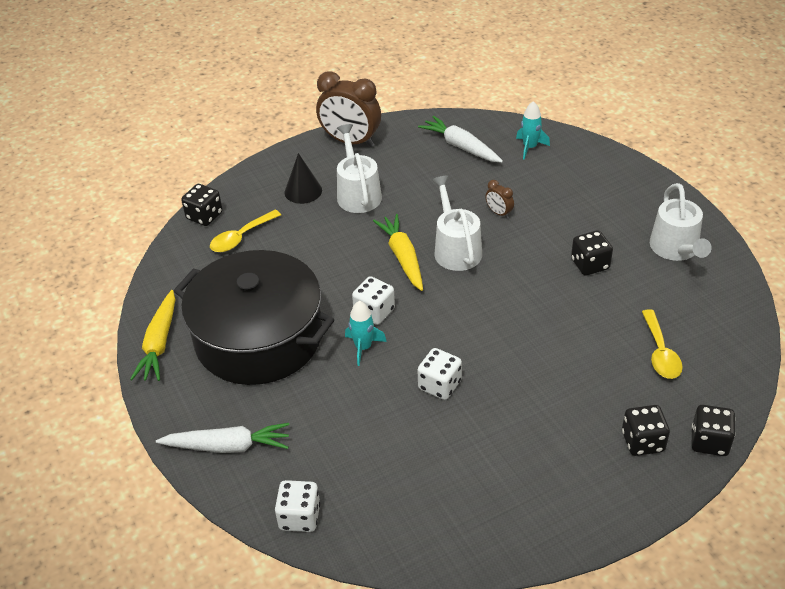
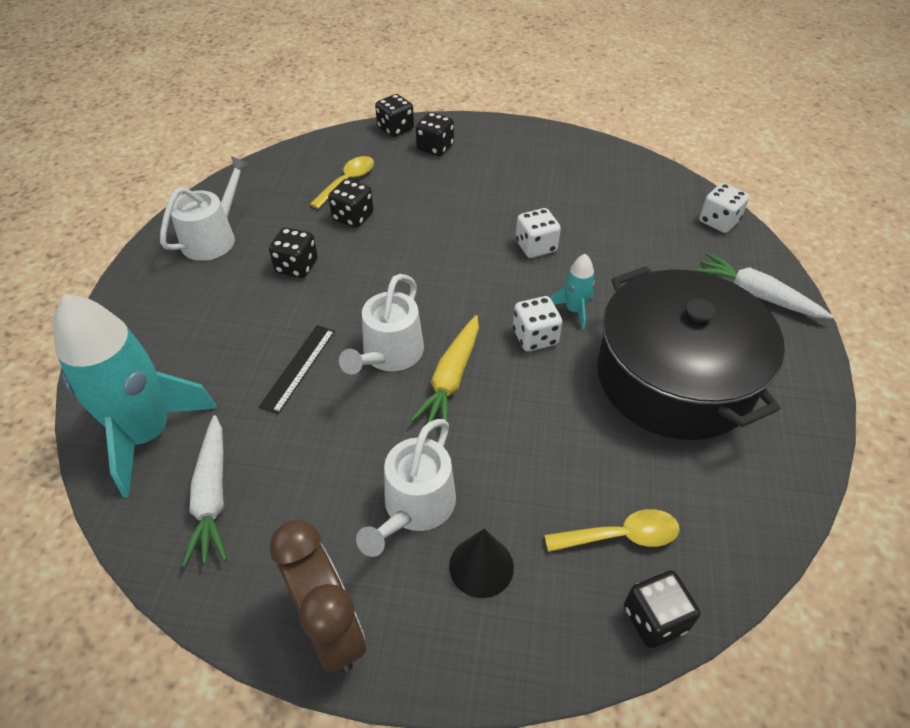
camera: 145 degrees left, 5 degrees up
(159, 343) = (795, 436): yellow carrot -> none
(499, 213) = (298, 368): brown clock -> black ruler
(530, 147) = (147, 434): turquoise rocket -> turquoise rocket, size x2.27
(609, 324) = (353, 217): none -> black dice

